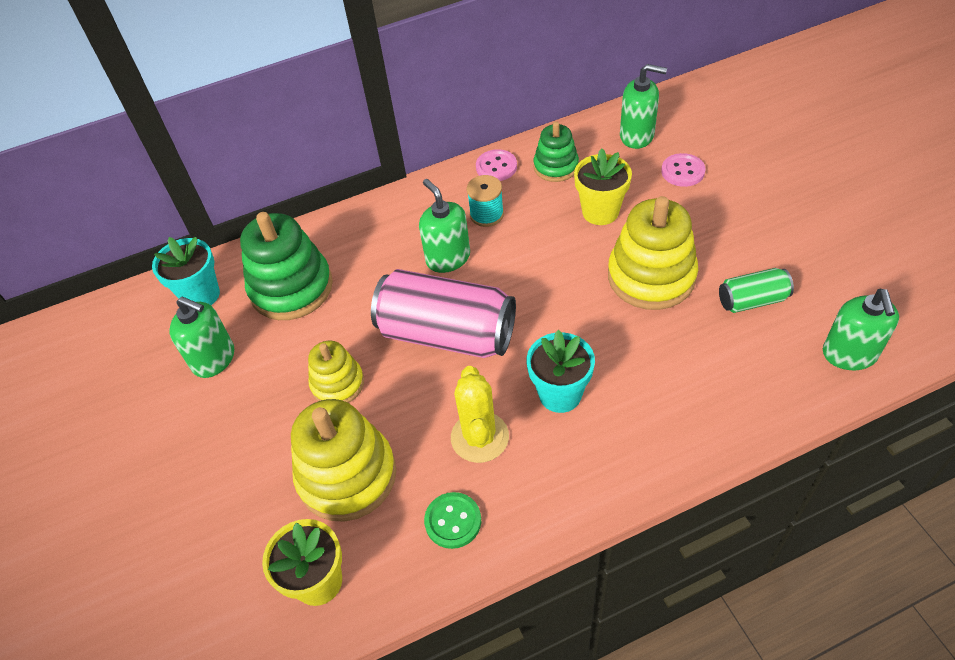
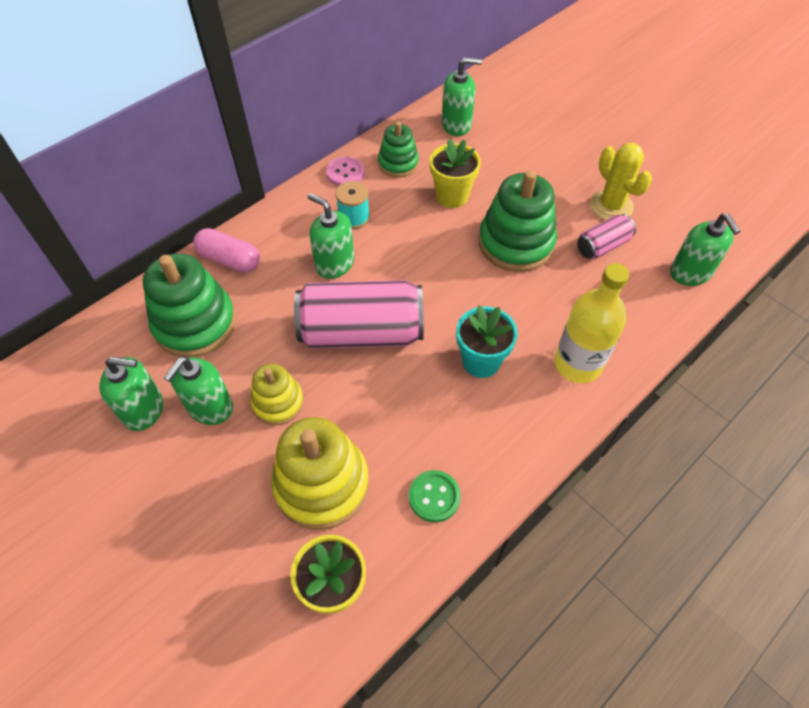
camera: 25 degrees left, 5 degrees up
(201, 295) = (104, 351): turquoise flower pot -> none
(273, 372) = (210, 407): none -> green soap dispenser
(347, 233) = (229, 260): none -> pink capsule
(479, 437) = (427, 416): yellow cactus -> yellow cactus (611, 206)
(651, 276) = (515, 243): yellow stacking toy -> green stacking toy
(667, 424) = (577, 364): none -> yellow bottle
(682, 171) = (506, 149): pink button -> none
(752, 300) = (602, 246): green can -> pink can

